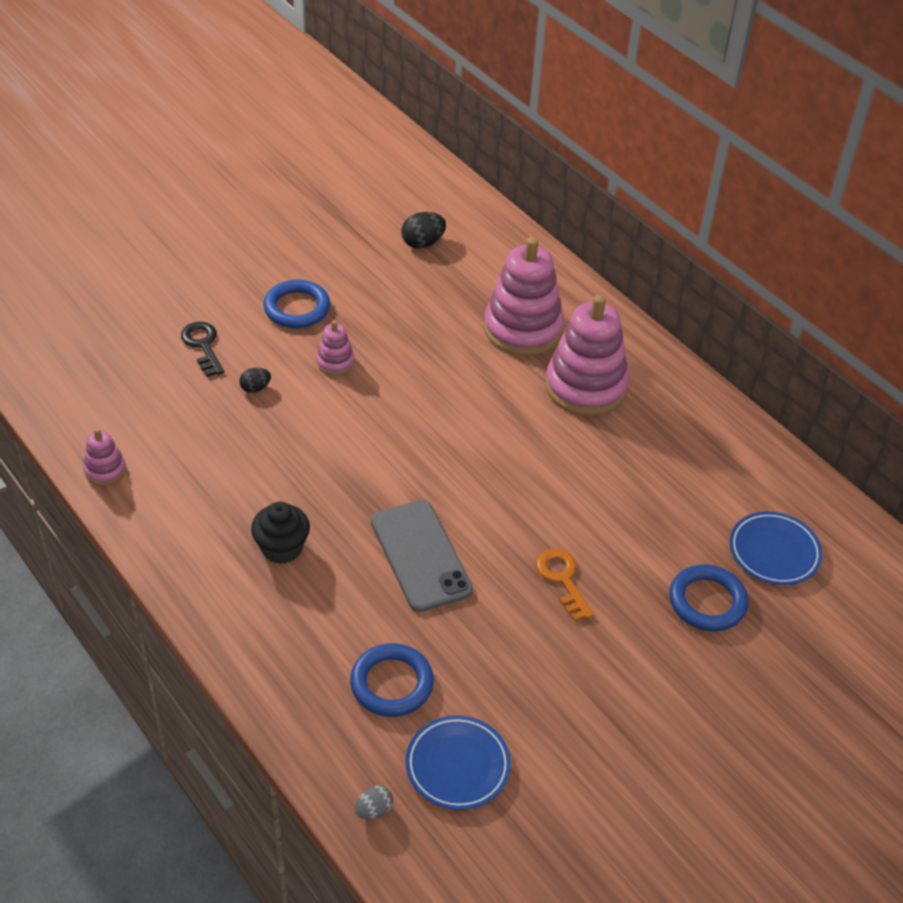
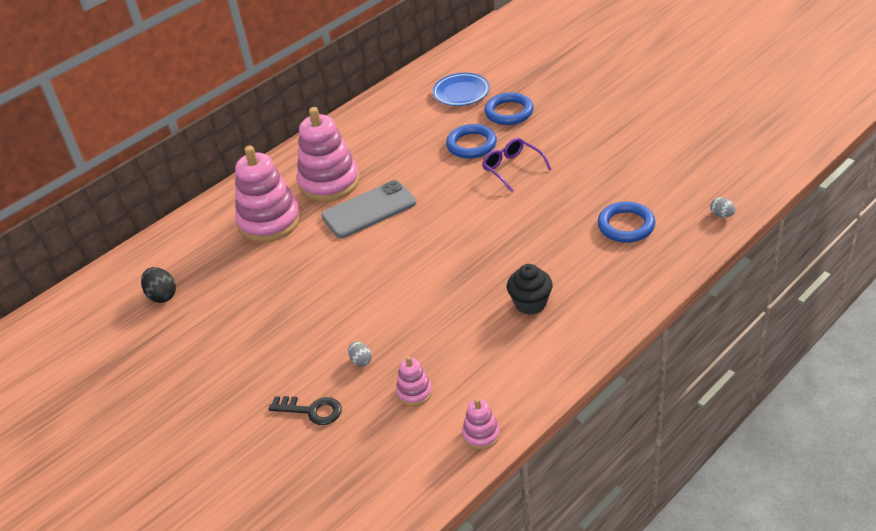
camera: 90 degrees left, 5 degrees down
(203, 346) = (311, 410): black key -> black key turned 135 degrees counterclockwise
(255, 388) = (361, 361): black egg -> grey egg
(297, 308) = (254, 358): blue ring -> blue ring (471, 145)
(335, 362) = (321, 318): pink stacking toy -> pink stacking toy (414, 392)
(420, 555) = (513, 233): grey phone -> grey phone (369, 210)
(457, 766) = (673, 188): blue plate -> none
(562, 580) = (512, 168): orange key -> purple glasses

